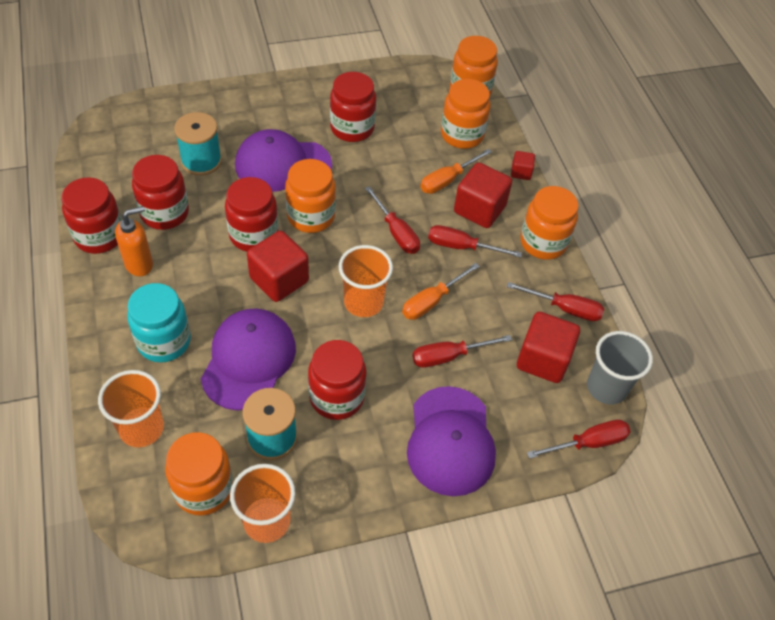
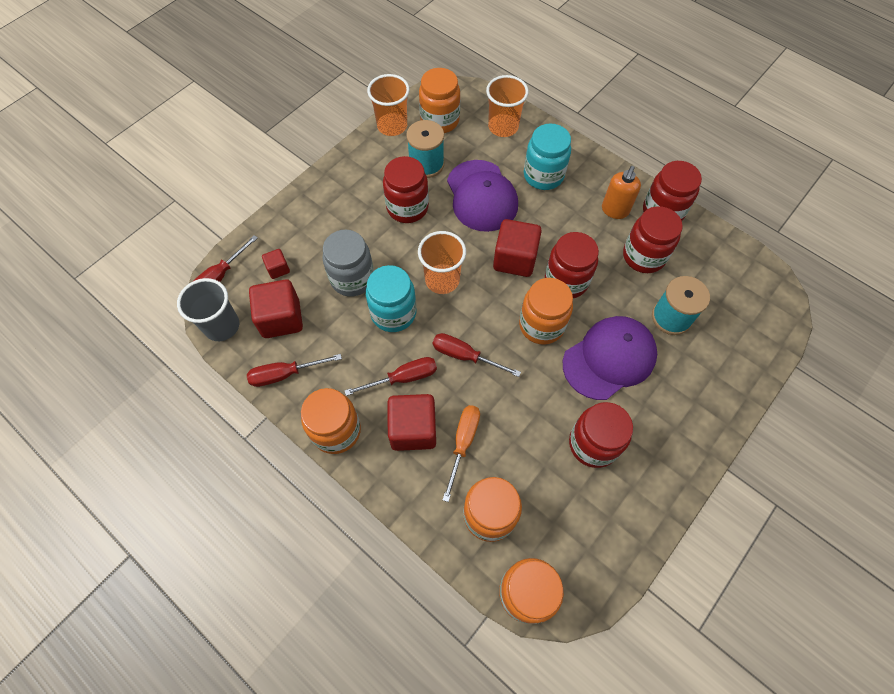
camera: 150 degrees right, 10 degrees up
(432, 301) = (393, 313): orange screwdriver -> turquoise jar
(449, 356) = (352, 278): red screwdriver -> grey jar
(450, 441) = (315, 224): purple cap -> none
(521, 172) = (402, 505): red cube -> red cube (278, 269)

